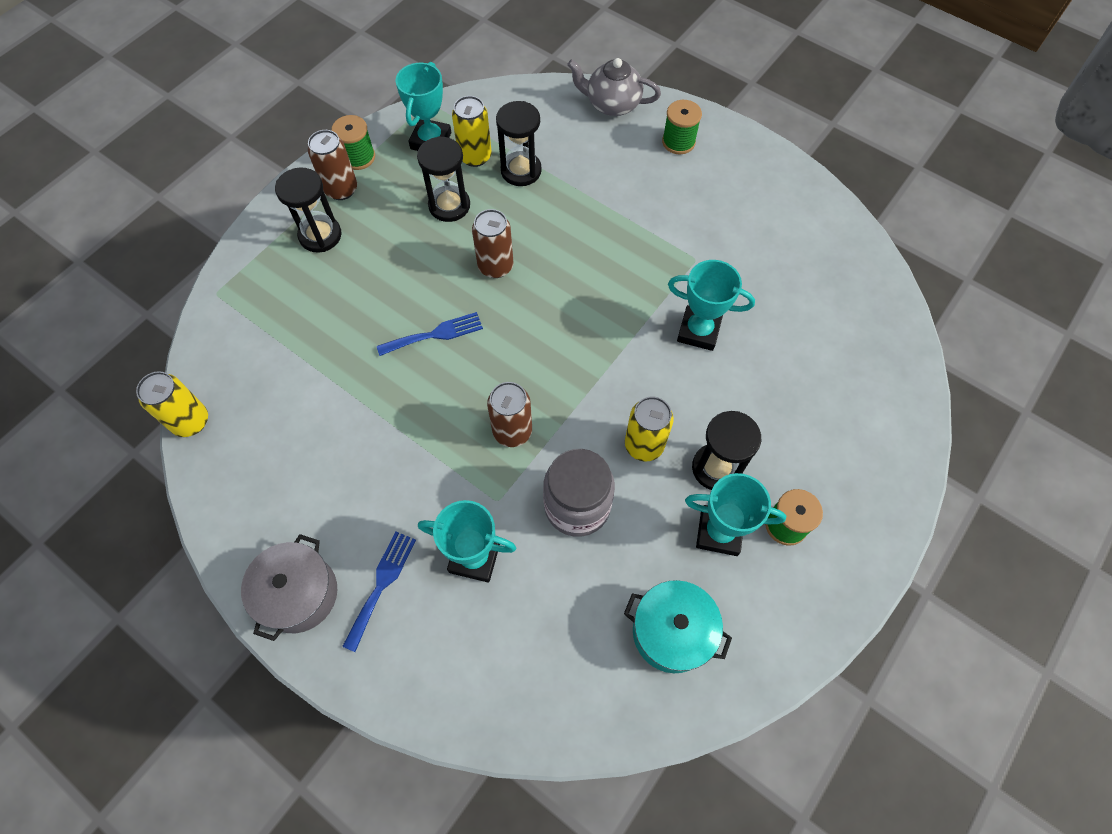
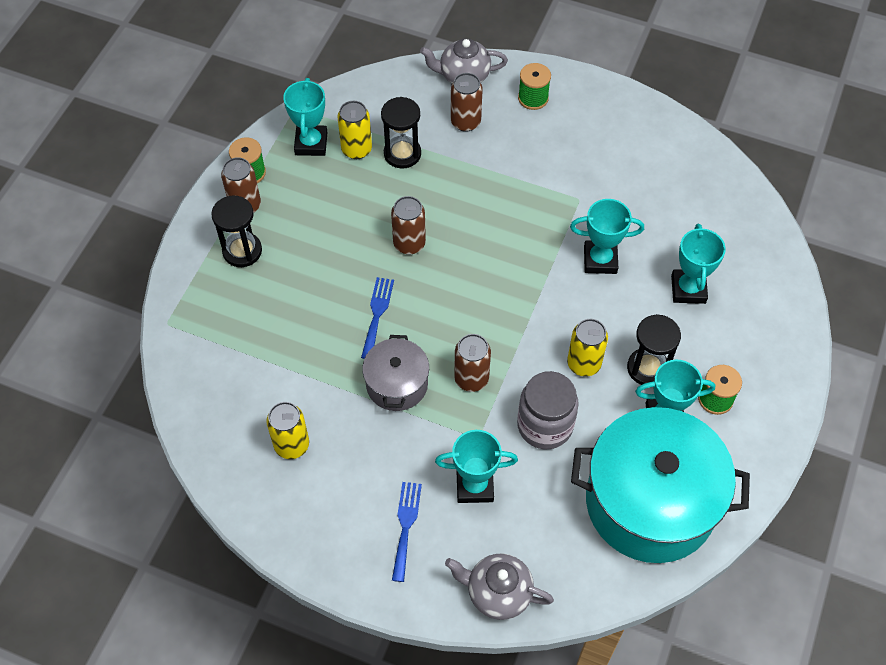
camera: 15 degrees left, 5 degrees down
(191, 421) = (190, 437): yellow can -> yellow can (292, 445)
(299, 594) = (340, 550): grey pot -> grey pot (397, 384)
(435, 334) = (377, 314): blue fork -> blue fork turned 45 degrees counterclockwise
(449, 205) = (349, 199): black hourglass -> none
(457, 696) = (498, 593): none -> grey teapot
(598, 152) = (465, 122): none -> brown can
(672, 632) = (650, 502): turquoise pot -> turquoise pot, size x2.00
(790, 387) = (688, 289): none -> turquoise trophy

